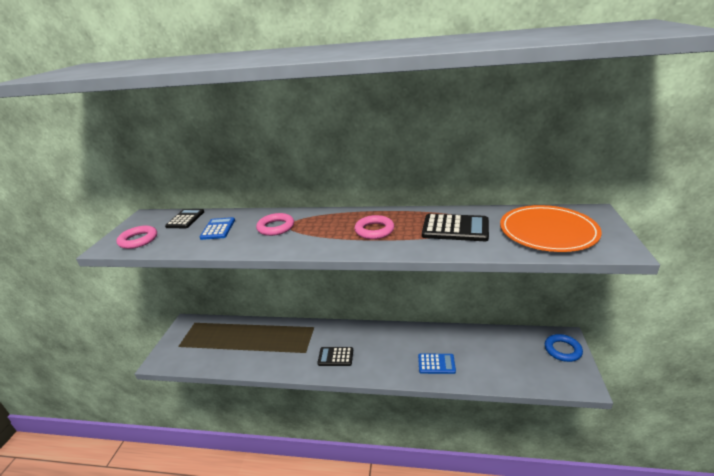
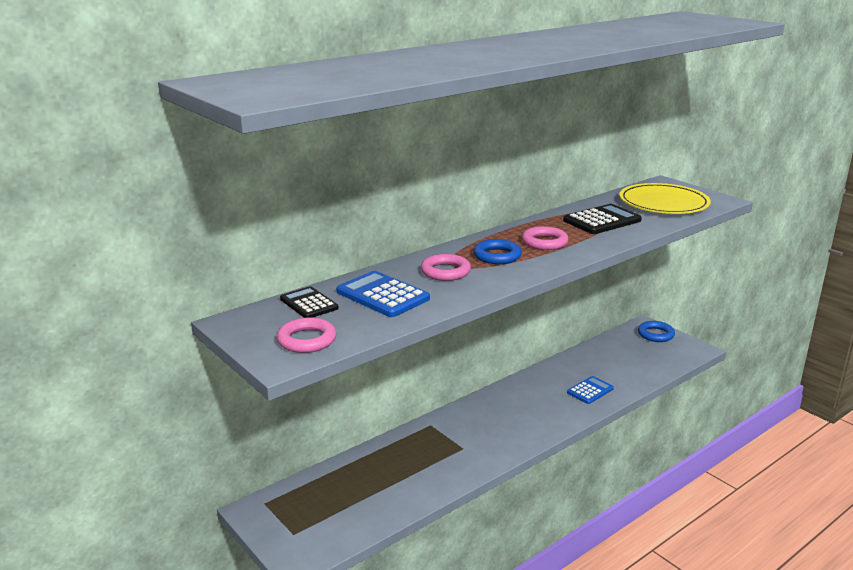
camera: 50 degrees left, 5 degrees down
(218, 229) = (382, 295): blue calculator -> blue calculator, size x1.51
(324, 228) = (497, 256): none -> blue ring
(335, 357) = (499, 434): black calculator -> none
(548, 231) = (663, 203): orange plate -> yellow plate

